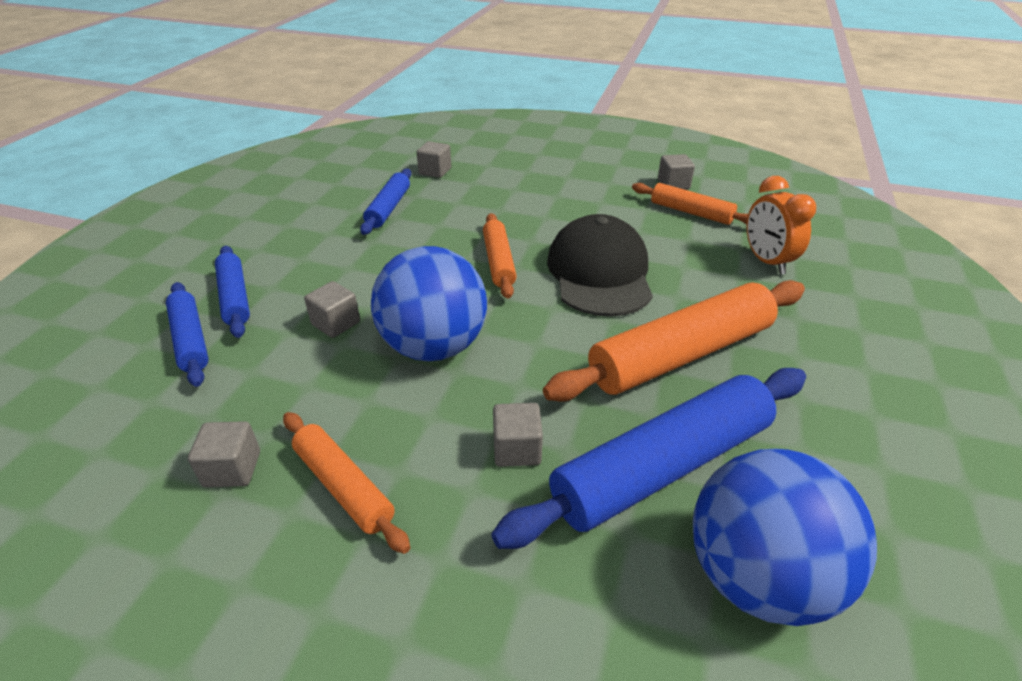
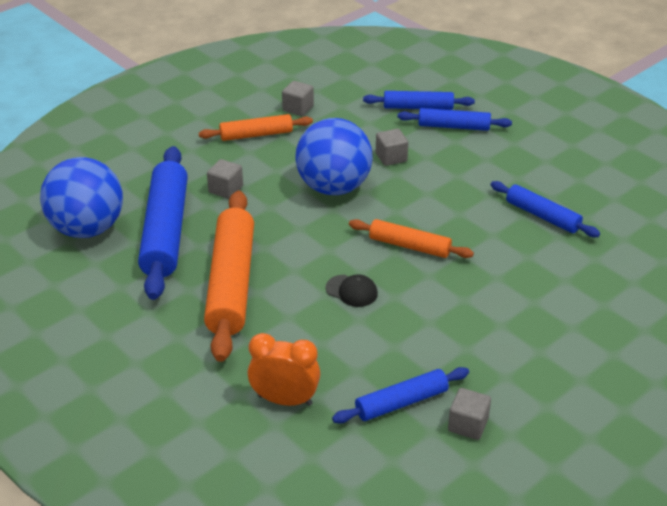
camera: 120 degrees right, 0 degrees up
(435, 171) = (607, 264): grey cube -> none
(599, 273) = (351, 291): black cap -> black cap, size x0.42
(691, 212) = (401, 402): orange rolling pin -> blue rolling pin

